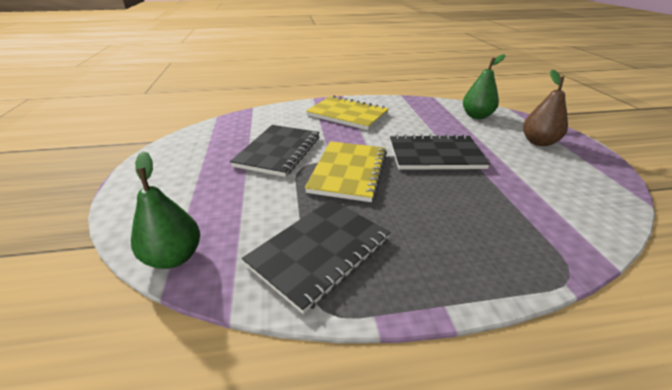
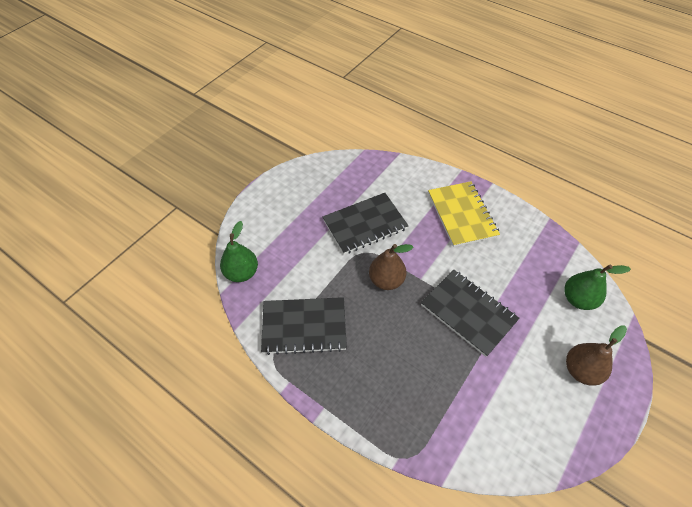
camera: 45 degrees right, 20 degrees up
(348, 172) = (386, 280): yellow notebook -> brown pear

